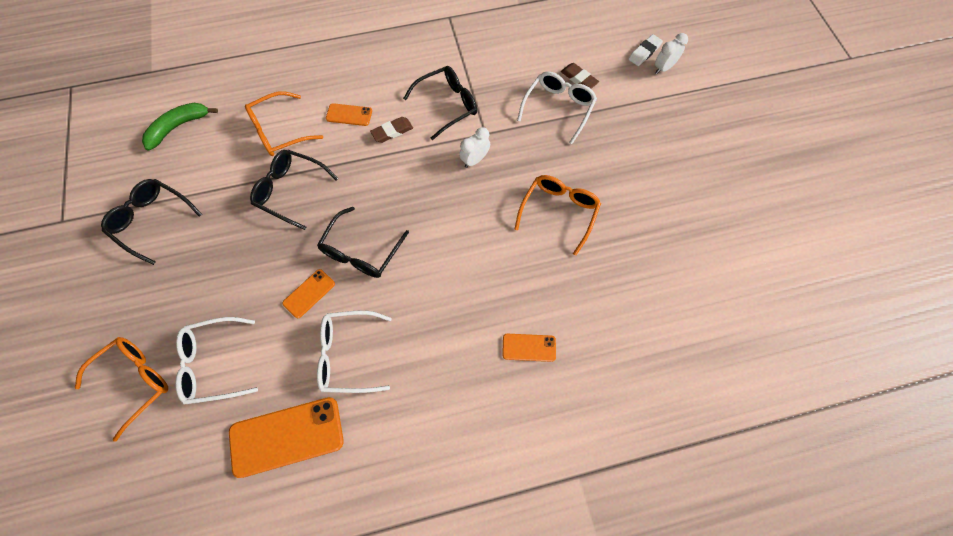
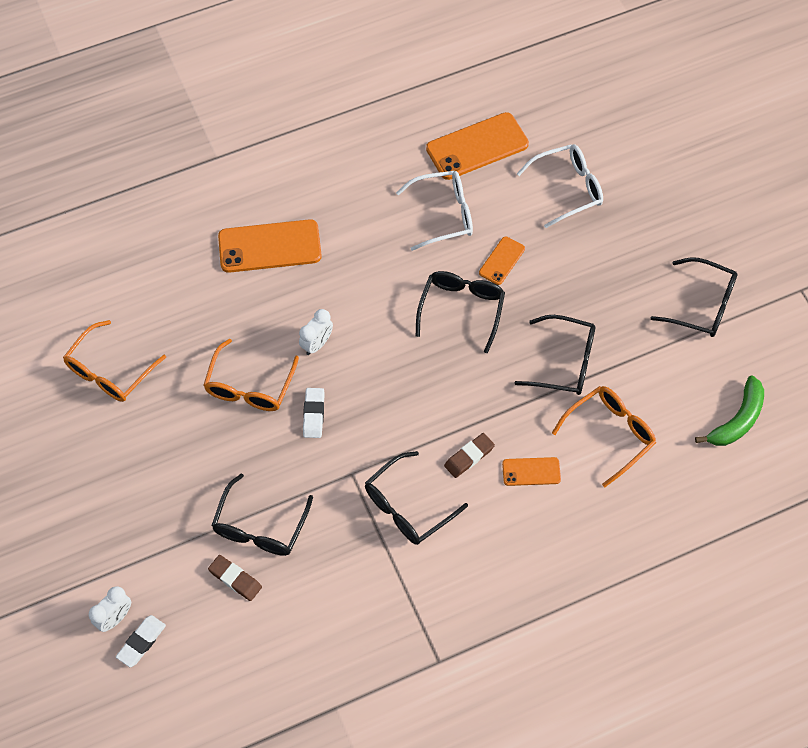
camera: 170 degrees right, 5 degrees down
(135, 381) = (633, 165): orange glasses -> orange glasses (110, 371)
(474, 160) = (358, 435): white clock -> white clock (317, 344)
(507, 181) = (313, 414): none -> white eraser
(529, 347) = (269, 246): orange phone -> orange phone, size x1.91
(558, 108) = (260, 527): white glasses -> black glasses

